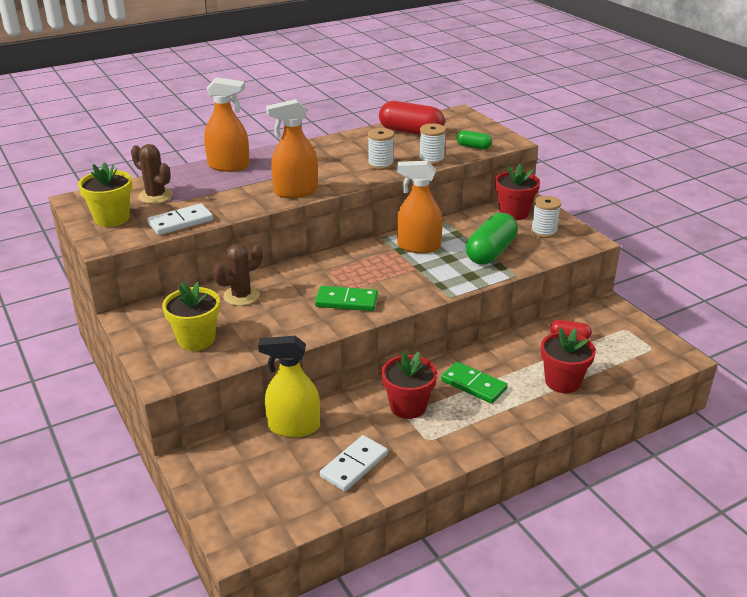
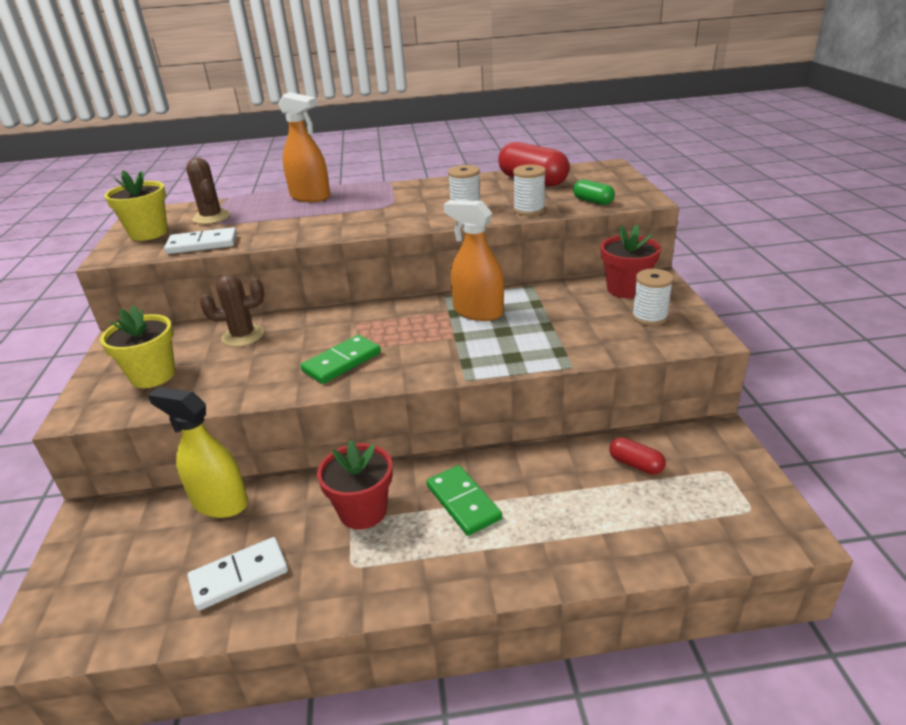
camera: 25 degrees right, 0 degrees up
(296, 191) = (346, 227): orange spray bottle -> none
(346, 301) = (342, 362): green domino -> green domino turned 75 degrees counterclockwise
(491, 252) = (560, 332): green capsule -> none
(562, 382) = (585, 528): red flower pot -> none

